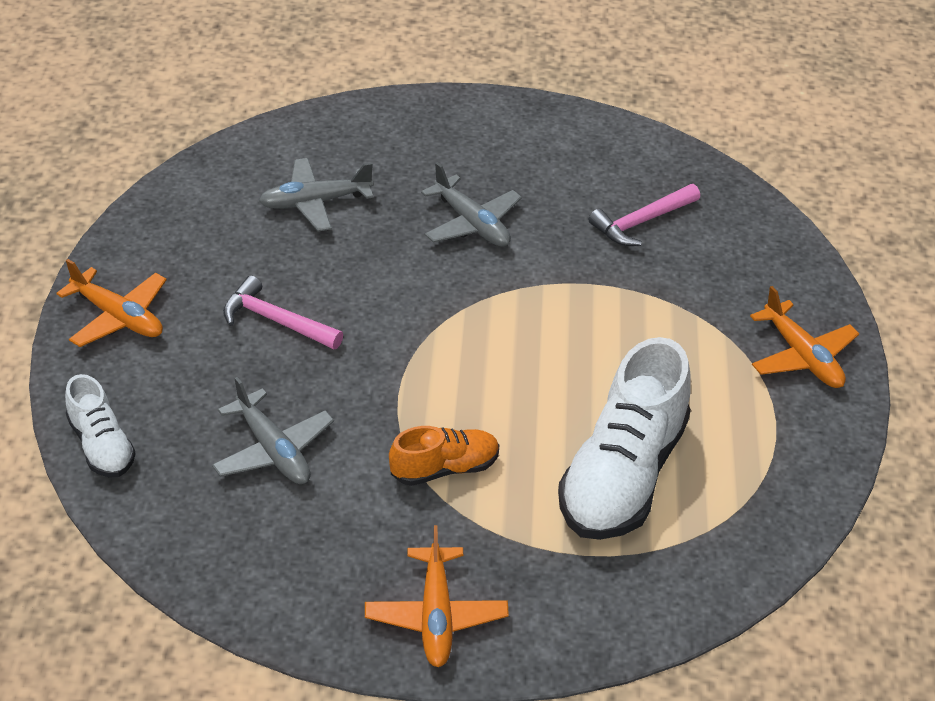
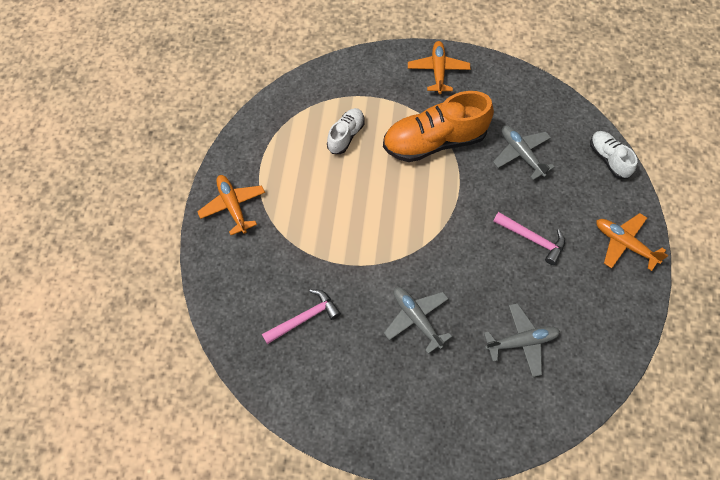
camera: 175 degrees left, 20 degrees up
(444, 468) = (434, 141): orange shoe -> orange shoe, size x1.91
(622, 475) = (346, 135): white shoe -> white shoe, size x0.52

